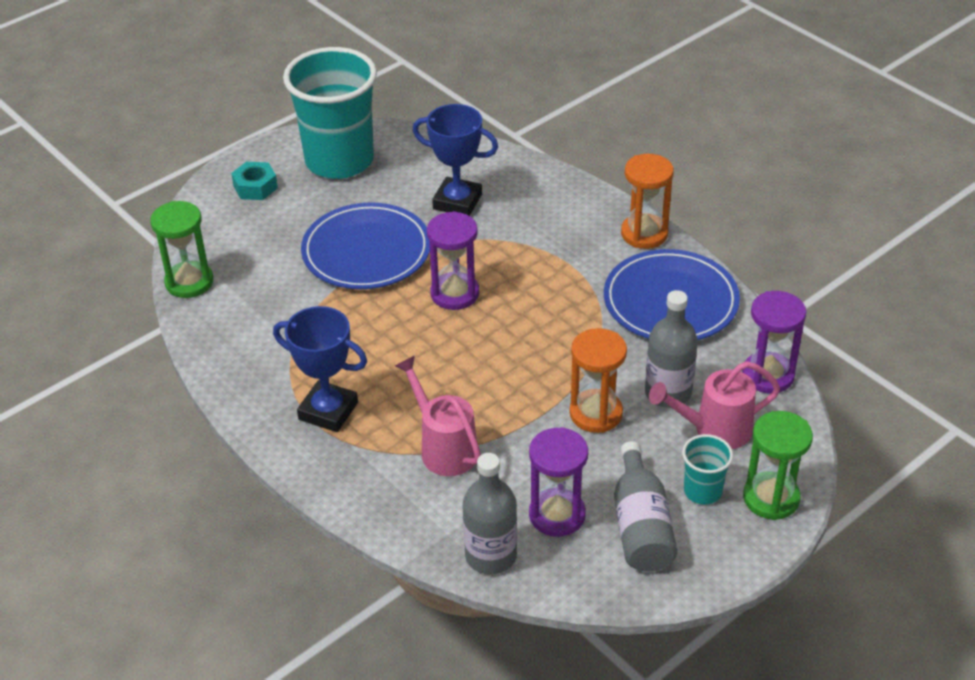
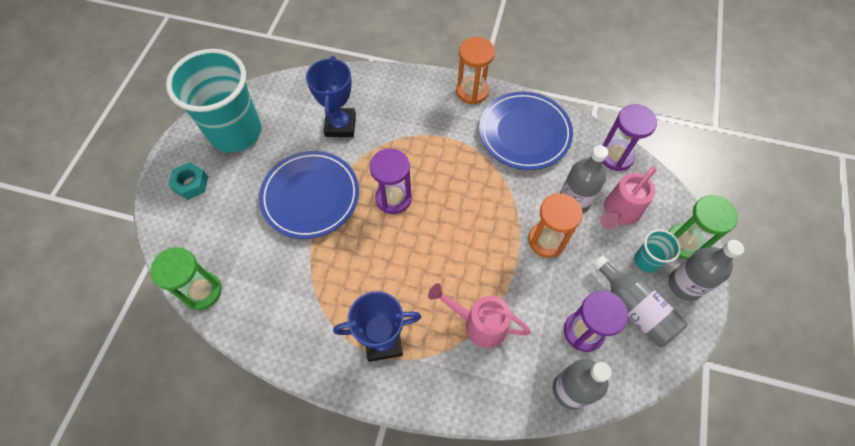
camera: 35 degrees left, 20 degrees up
(457, 202) = (340, 125): blue trophy -> blue trophy turned 75 degrees counterclockwise
(729, 537) = (685, 285): none -> grey bottle

